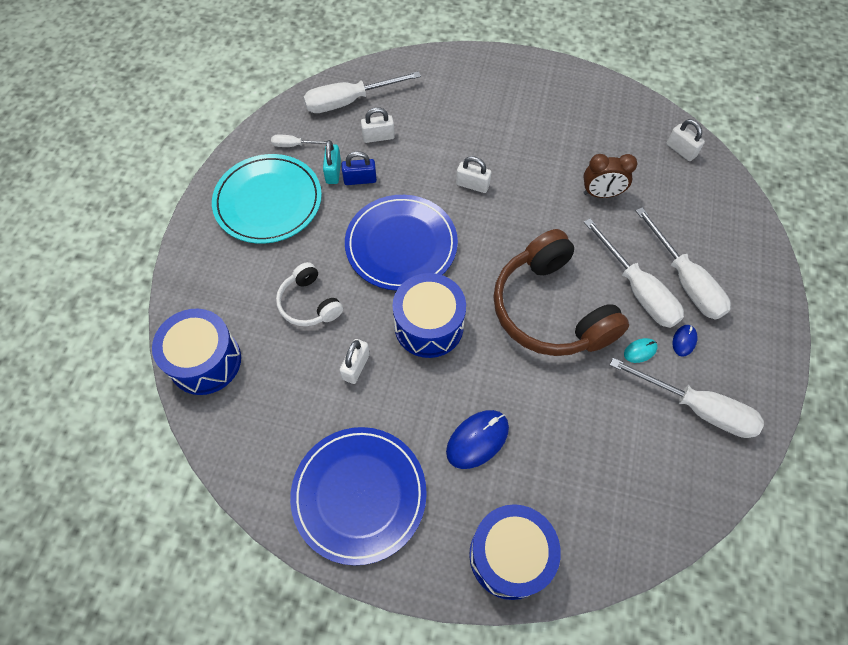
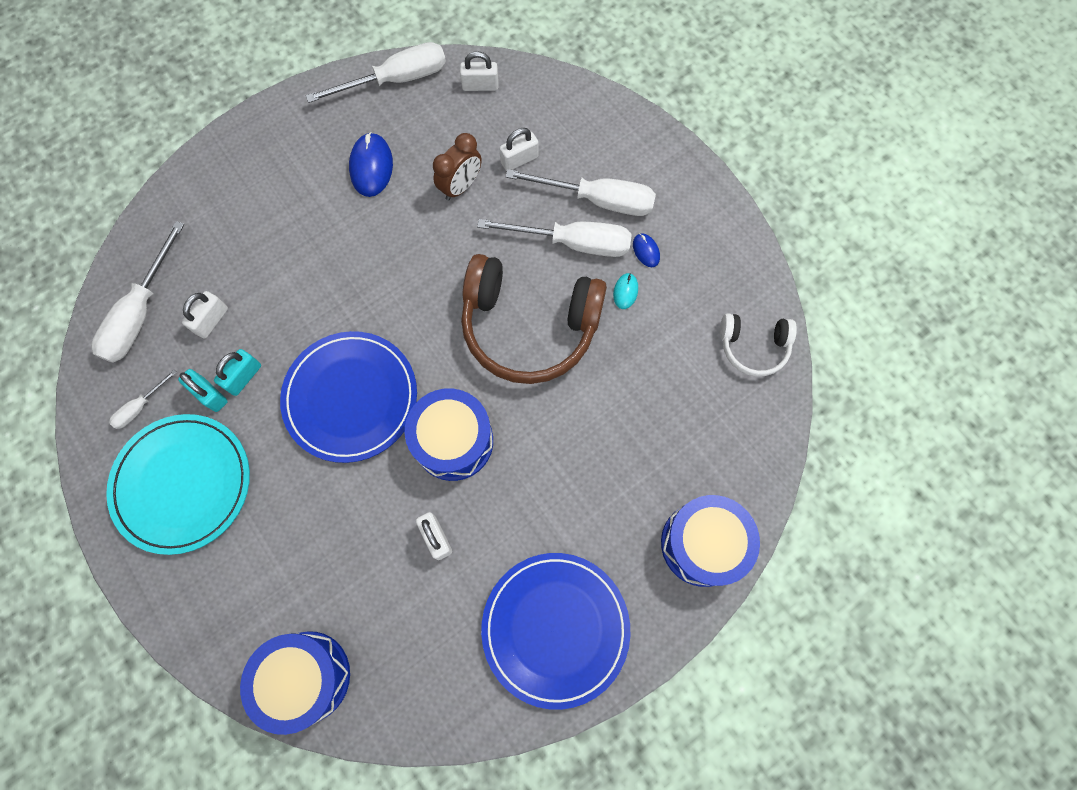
camera: 50 degrees left, 10 degrees up
(309, 303) = (334, 530): white headphones -> white headphones (753, 347)
(360, 179) = (244, 377): blue padlock -> turquoise padlock
(472, 185) = (348, 282): white padlock -> white padlock (519, 160)
(477, 439) = (590, 488): blue mouse -> blue mouse (371, 166)
(697, 408) = (706, 295): white screwdriver -> white screwdriver (396, 80)

